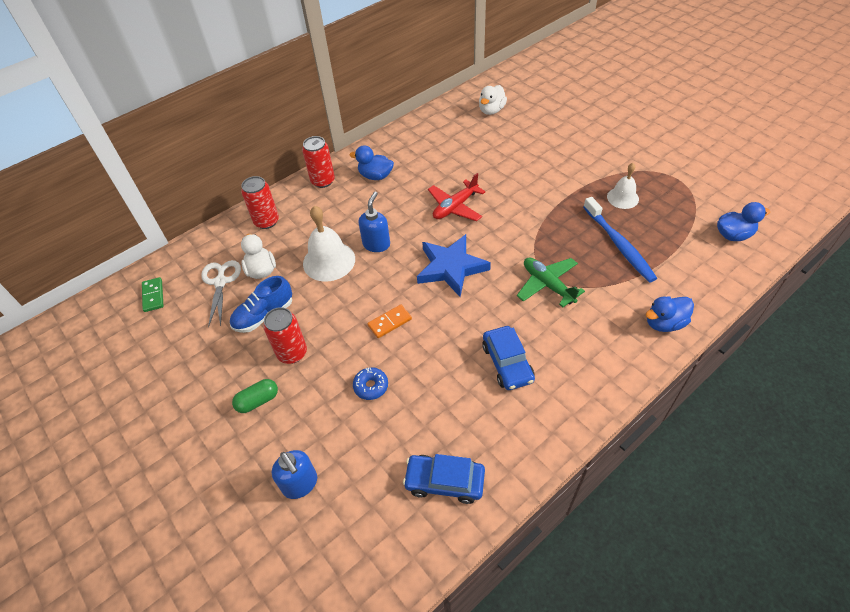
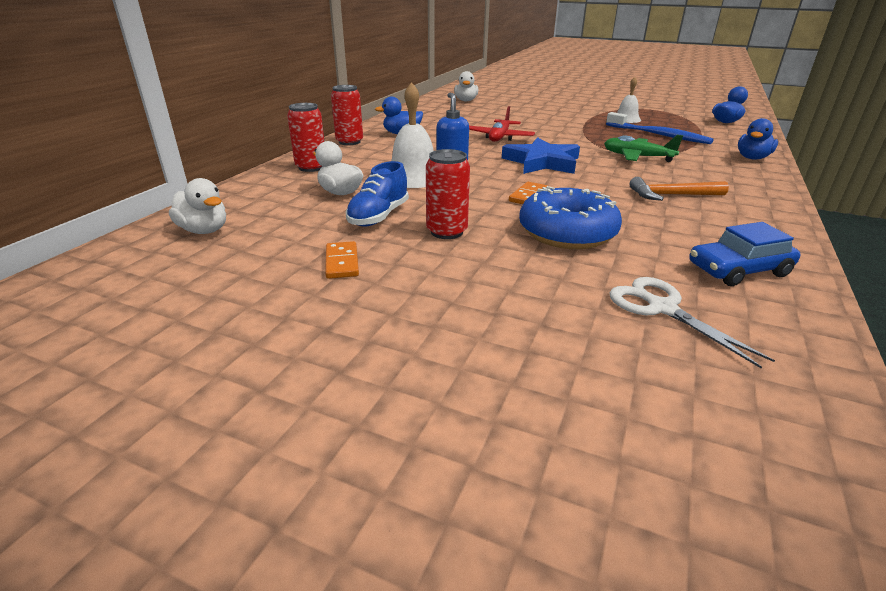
camera: 30 degrees left, 20 degrees down
(153, 296) = (204, 230): green domino -> white duck
(205, 366) = (342, 262): none -> orange domino
(220, 282) = (295, 207): white scissors -> white scissors (662, 308)
(258, 401) = (447, 270): green capsule -> none
(300, 484) = (590, 316): blue soap dispenser -> none
(371, 386) = (567, 233): blue donut -> blue donut, size x2.20
(507, 363) = (672, 195): blue car -> orange hammer

